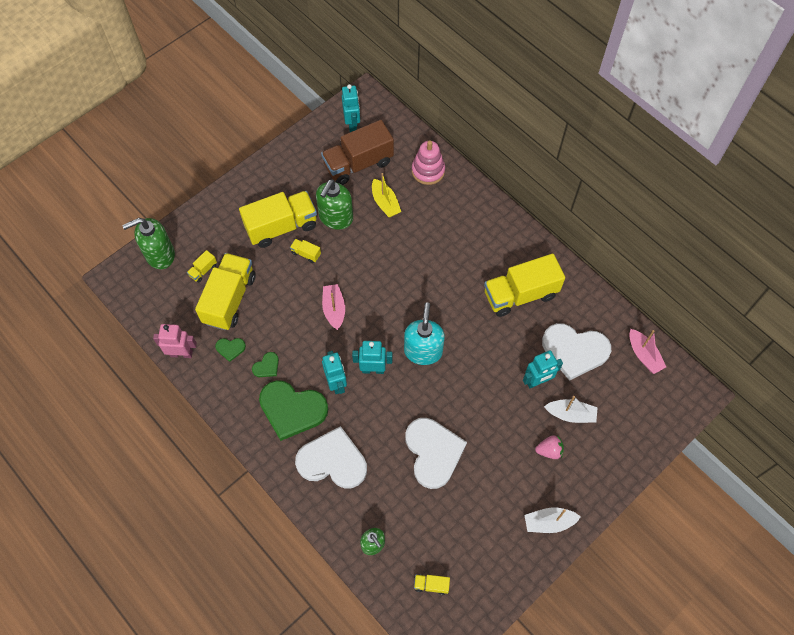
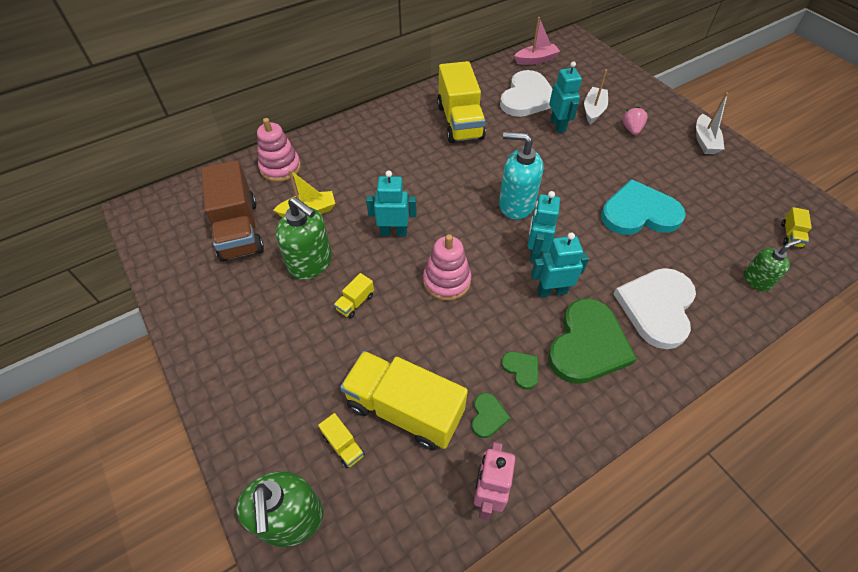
camera: 80 degrees left, 10 degrees down
(281, 227) = (302, 327): yellow truck -> none
(334, 309) = (446, 281): pink boat -> pink stacking toy
(352, 124) = (174, 228): turquoise robot -> turquoise robot (393, 232)
(433, 452) = (639, 213): white heart -> turquoise heart

